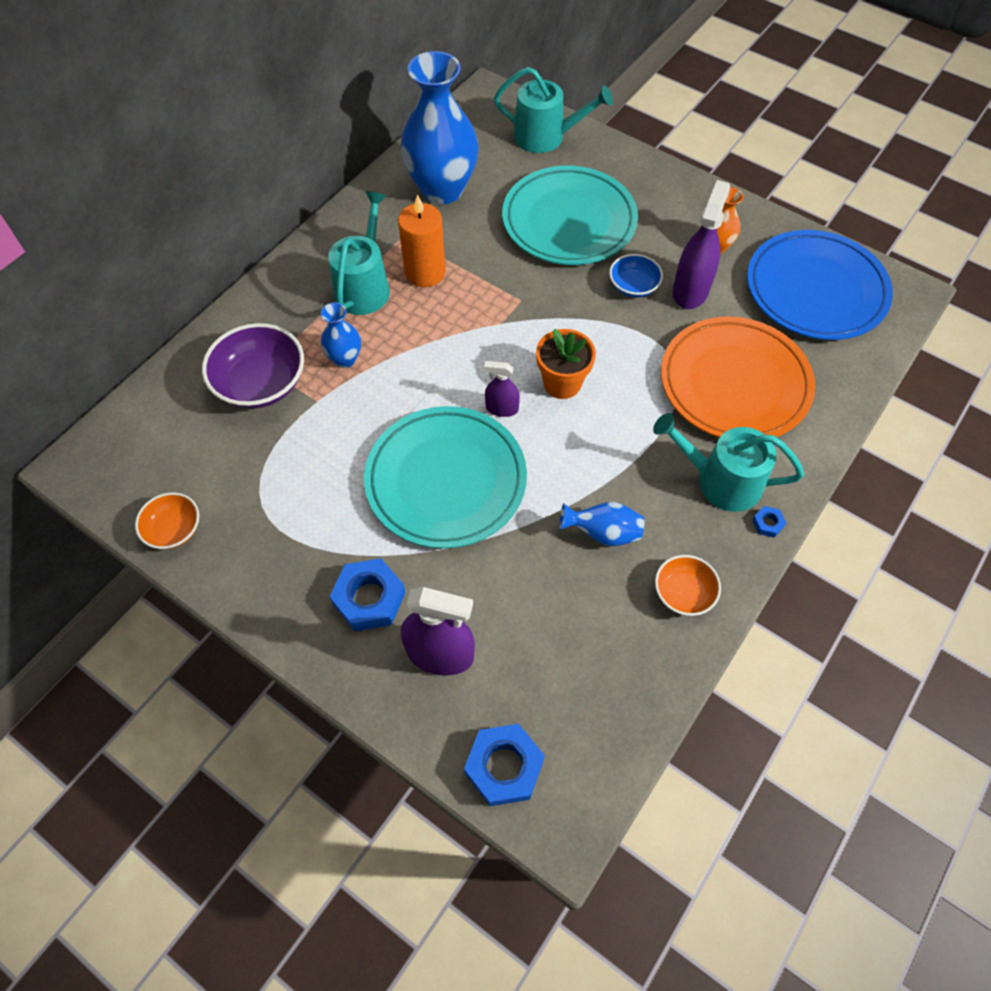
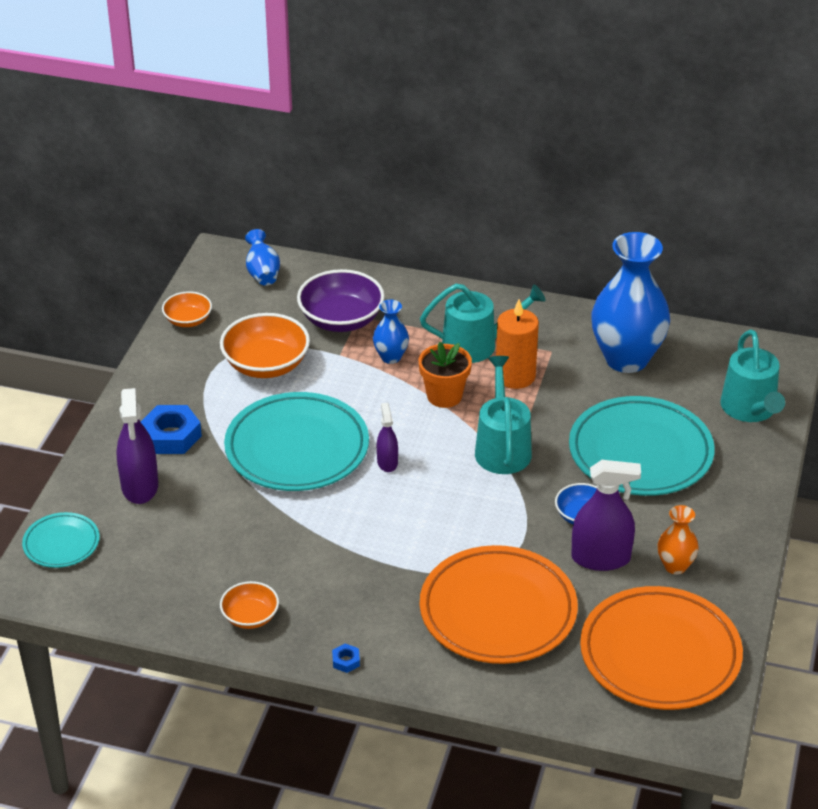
camera: 70 degrees right, 20 degrees down
(296, 472) = (266, 365): none -> orange bowl
(504, 767) = (61, 543): blue nut -> turquoise plate
(562, 383) = (435, 493): orange flower pot -> orange flower pot (444, 396)
(602, 533) = (288, 554): blue vase -> blue vase (262, 273)
(720, 480) = (378, 621): turquoise watering can -> turquoise watering can (502, 448)
(815, 290) = (660, 654): blue plate -> orange plate

